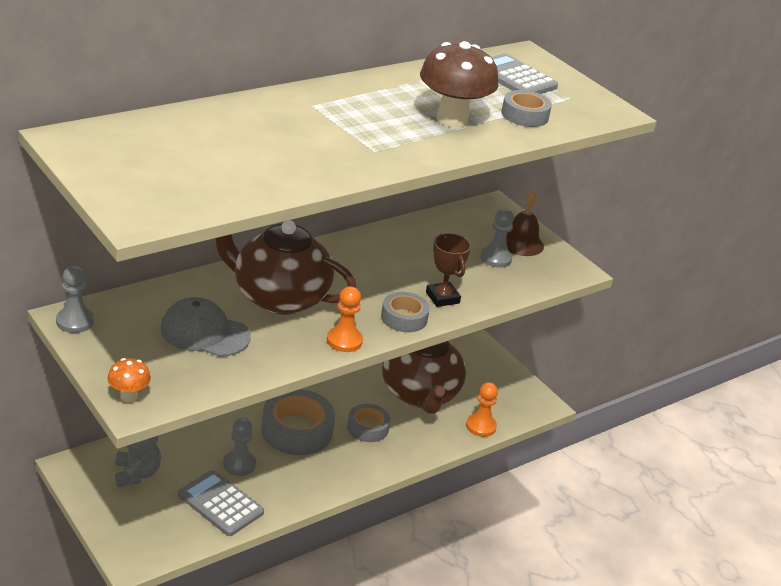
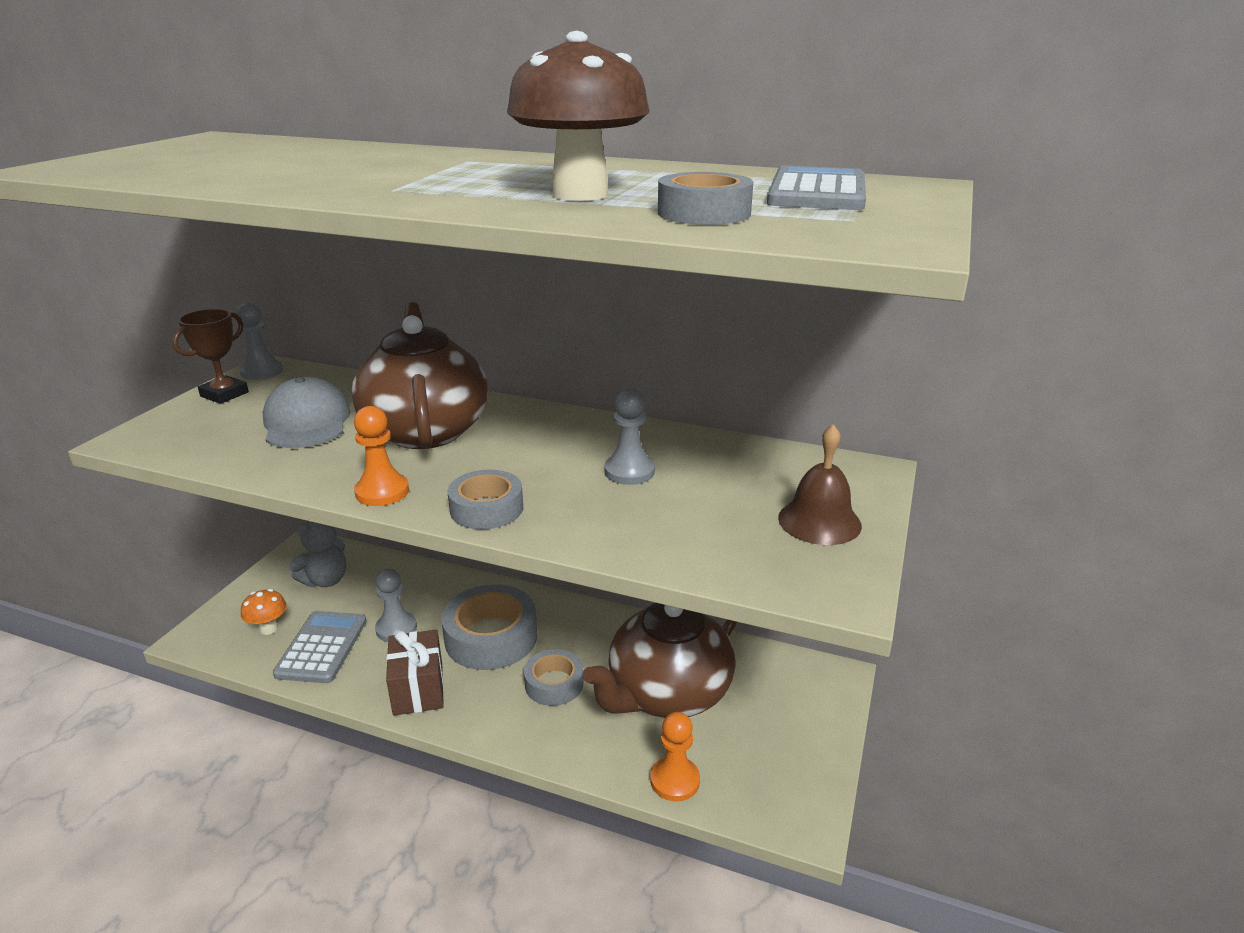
camera: 60 degrees right, 5 degrees down
(129, 396) = (148, 430): orange mushroom -> orange mushroom (269, 629)
(313, 480) = (418, 689): none -> brown gift
(442, 298) = (575, 516): brown trophy -> brown trophy (224, 394)
(495, 258) = (742, 517): grey pawn -> grey pawn (629, 471)

